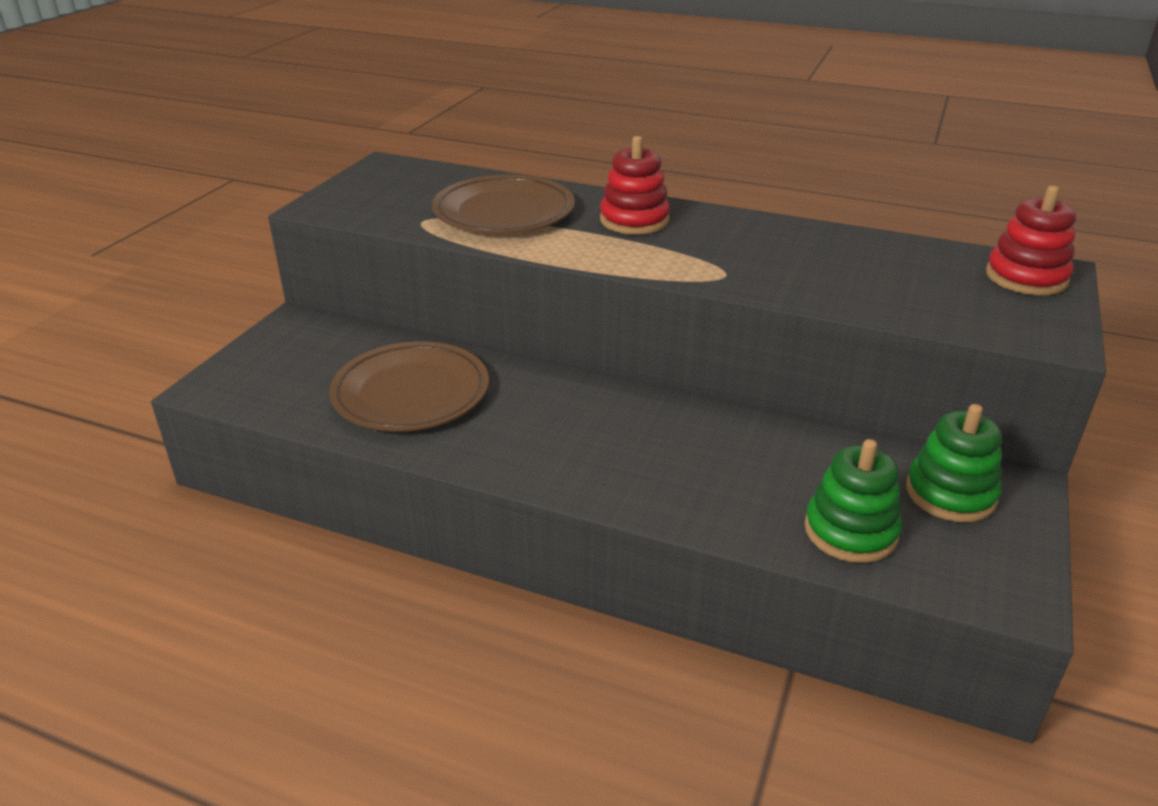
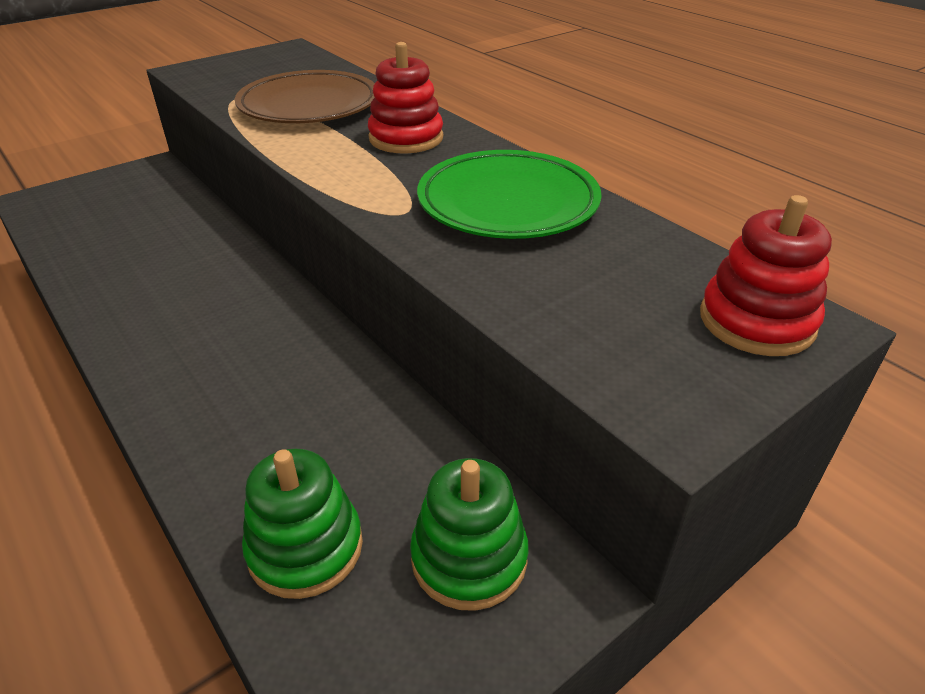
camera: 30 degrees right, 5 degrees up
(411, 393) = (143, 249): brown plate -> none
(785, 248) = (508, 203): none -> green plate

